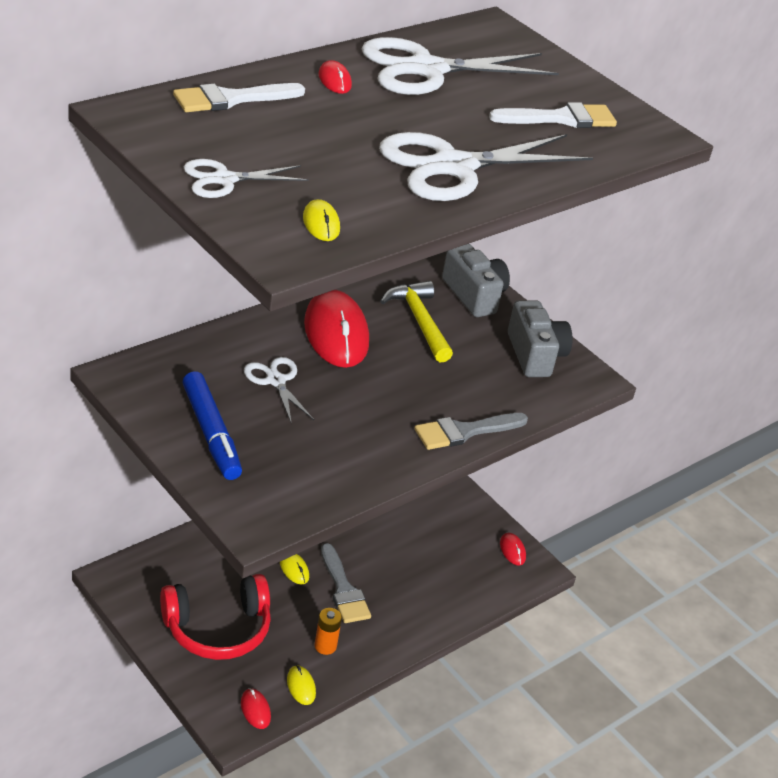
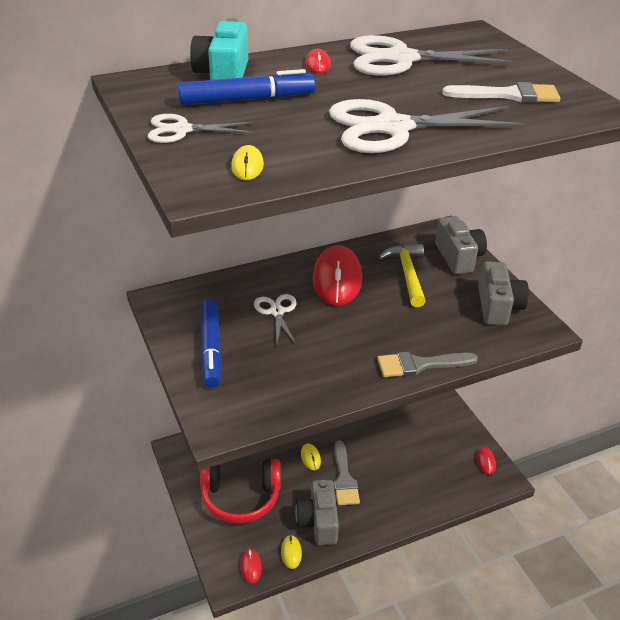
camera: 20 degrees right, 0 degrees up
(231, 99) = (223, 75): white brush -> turquoise camera
(276, 134) = (246, 99): none -> blue marker
(325, 646) = (318, 522): orange battery -> grey camera

